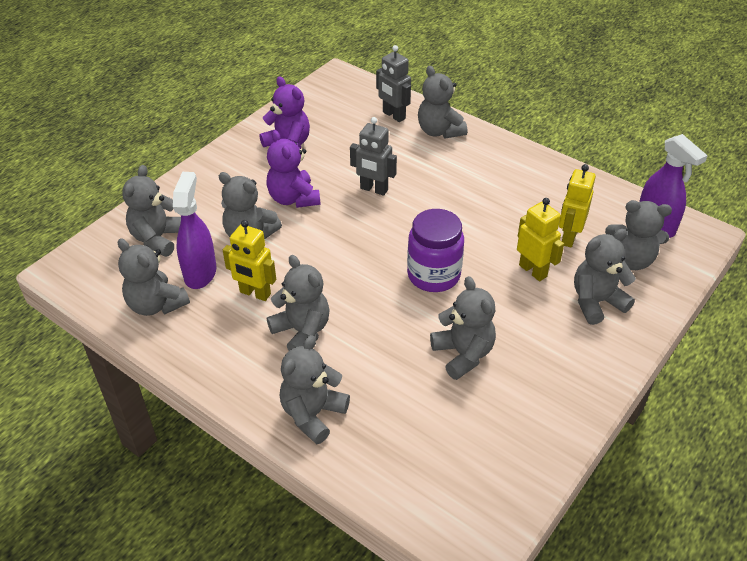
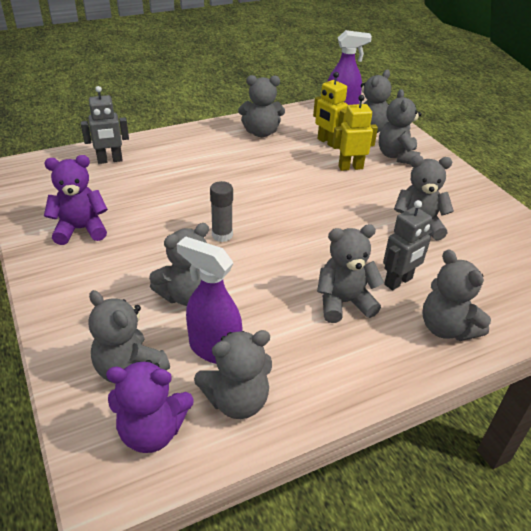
camera: 65 degrees left, 5 degrees down
(255, 293) = (273, 318): yellow robot -> none
(293, 198) = (161, 251): purple teddy bear -> purple teddy bear (152, 431)
(340, 223) = (222, 235): none -> grey glue stick
(374, 189) = (195, 203): grey robot -> grey robot (398, 282)
(433, 275) = (324, 210): purple jar -> none
(439, 131) = (157, 148): grey teddy bear -> grey teddy bear (261, 133)

